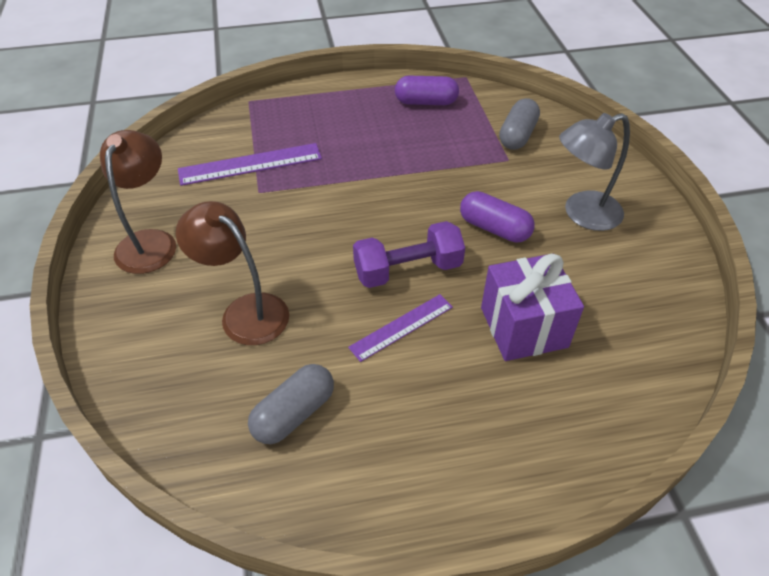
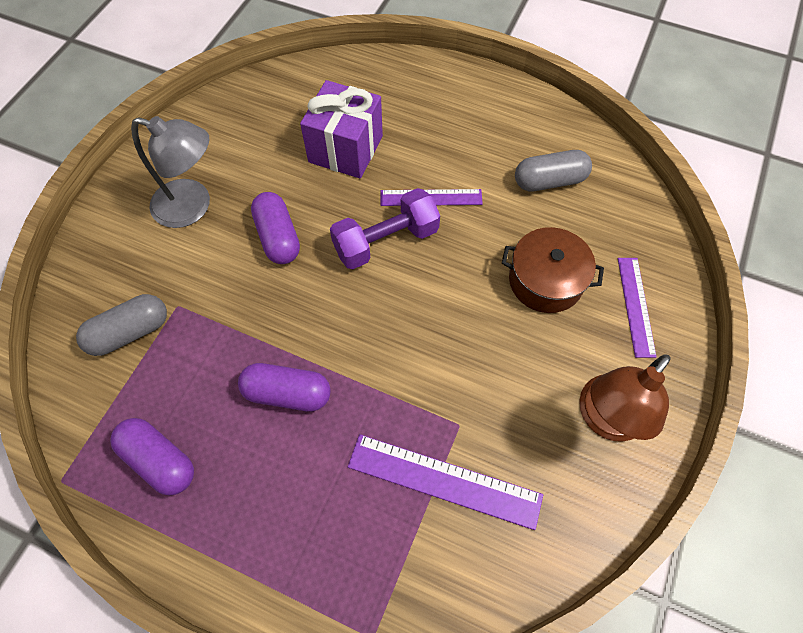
camera: 145 degrees left, 15 degrees up
(149, 333) = (636, 306): none -> purple ruler
(245, 311) = (545, 281): brown lamp -> brown pot
(386, 155) = (287, 393): none -> purple capsule
(408, 270) = (386, 241): purple dumbbell -> purple dumbbell turned 45 degrees counterclockwise

